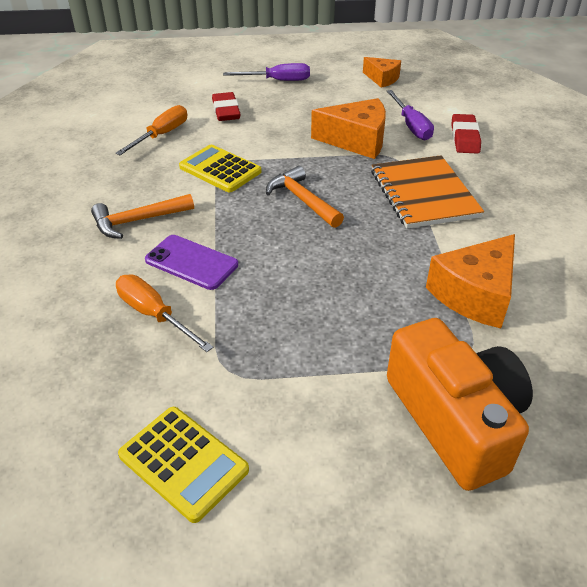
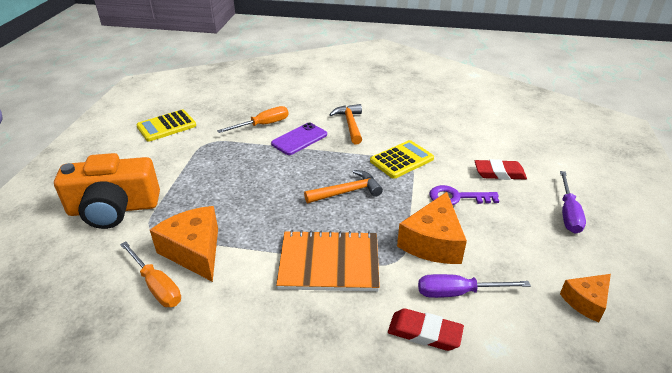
camera: 105 degrees right, 5 degrees down
(162, 135) = (459, 139): orange screwdriver -> orange screwdriver (156, 286)
(279, 132) = (457, 197): none -> purple key

